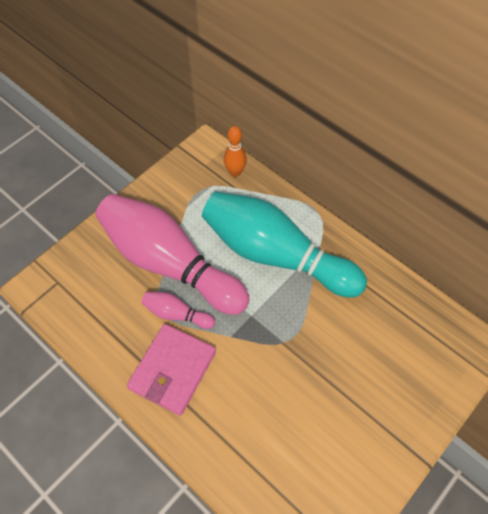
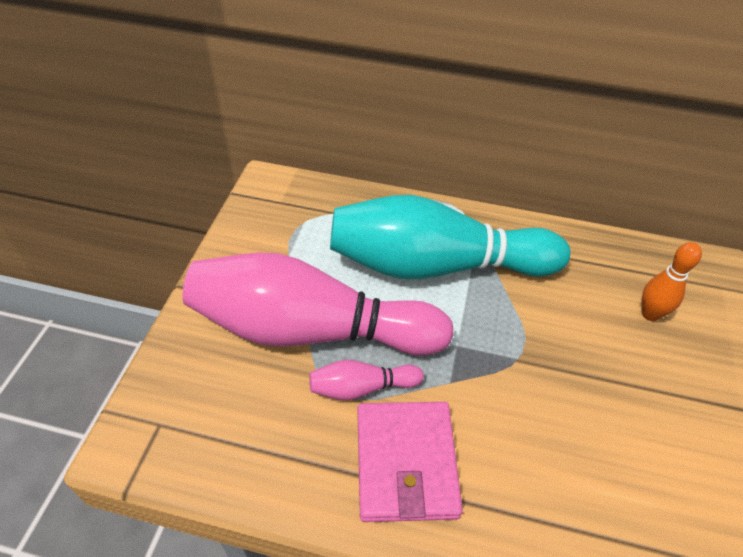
camera: 30 degrees left, 10 degrees down
(235, 172) = (324, 196): orange bowling pin -> orange bowling pin (650, 314)

